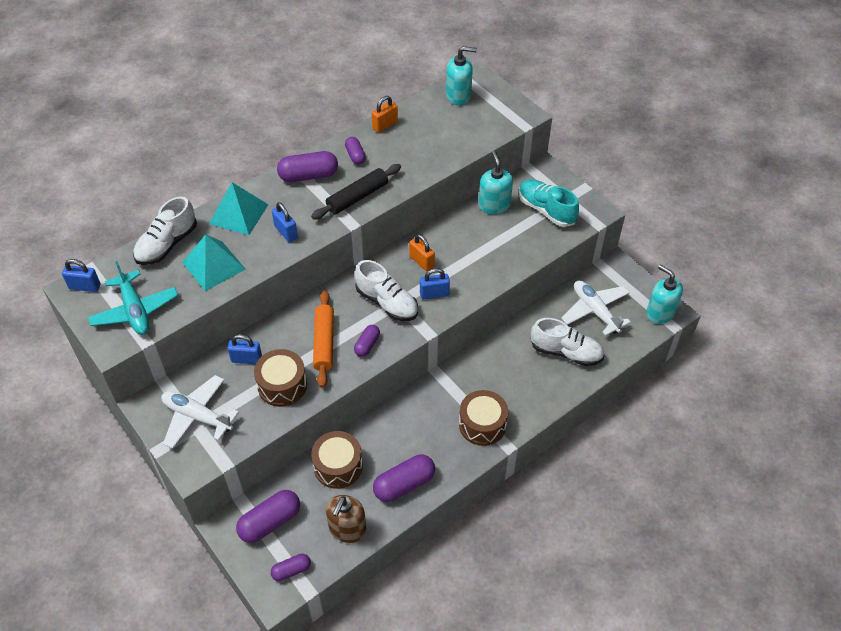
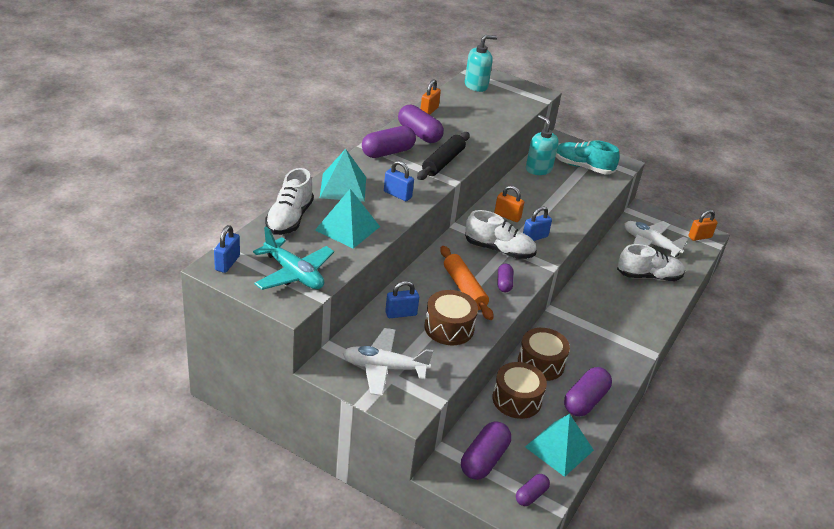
camera: 25 degrees left, 15 degrees down
(84, 287) = (227, 263): blue padlock -> blue padlock turned 60 degrees counterclockwise
(347, 529) = (559, 448): brown soap dispenser -> turquoise pyramid
(355, 156) = (419, 134): purple capsule -> purple capsule, size x1.73
(482, 424) = (619, 341): brown drum -> brown drum (540, 363)
(660, 313) = (699, 237): turquoise soap dispenser -> orange padlock

